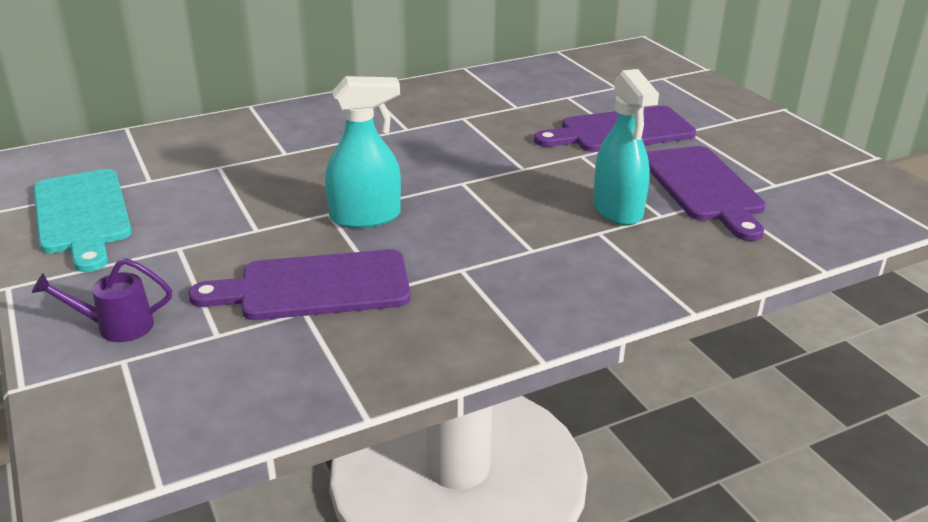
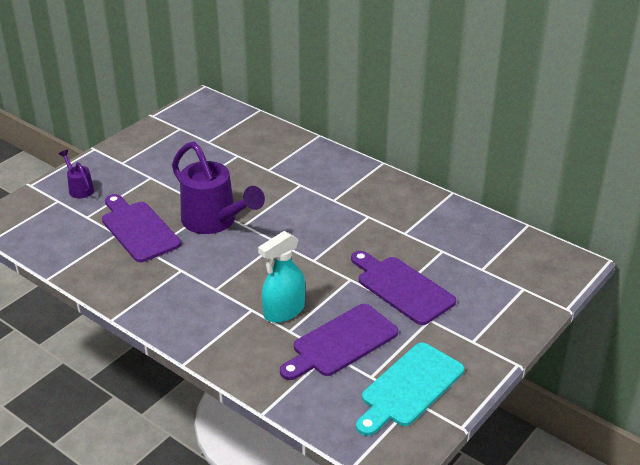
camera: 65 degrees right, 5 degrees up
(82, 215) = (162, 139): turquoise cutting board -> turquoise cutting board (409, 388)
(366, 217) = (214, 221): turquoise spray bottle -> purple watering can

